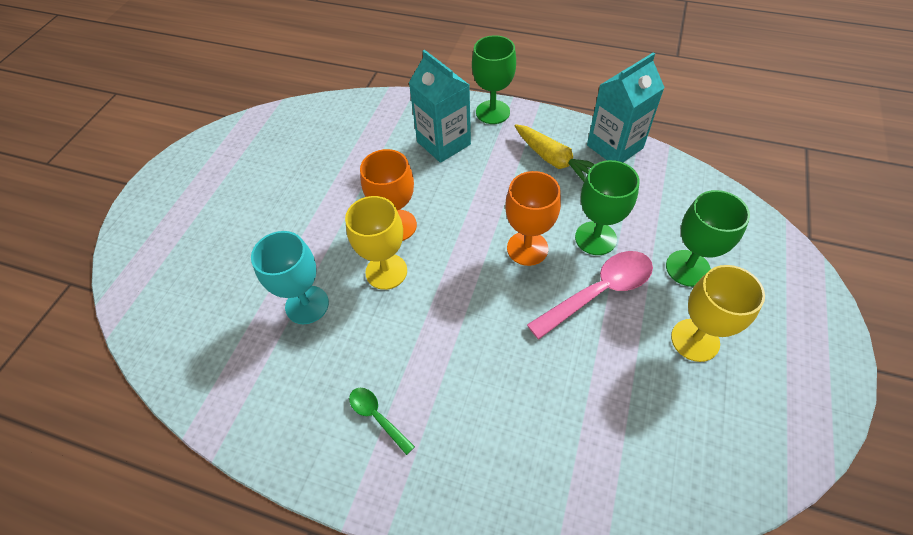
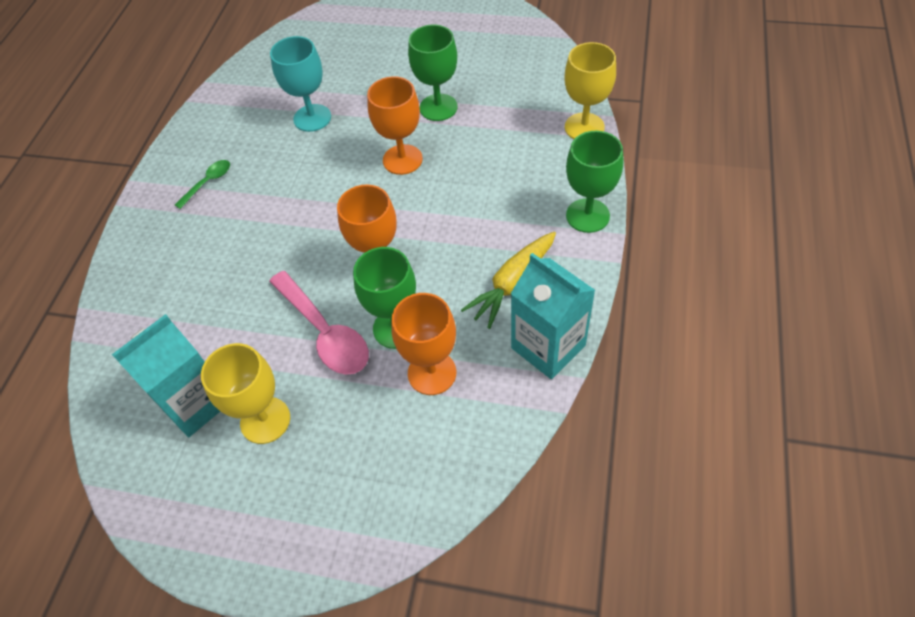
camera: 85 degrees right, 0 degrees up
(386, 271) = (348, 162): yellow goblet -> yellow goblet (584, 127)
(443, 143) = (525, 177): turquoise carton -> turquoise carton (196, 402)
(640, 216) = (432, 373): none -> orange goblet
(687, 268) = (357, 420): green goblet -> green goblet (438, 107)

